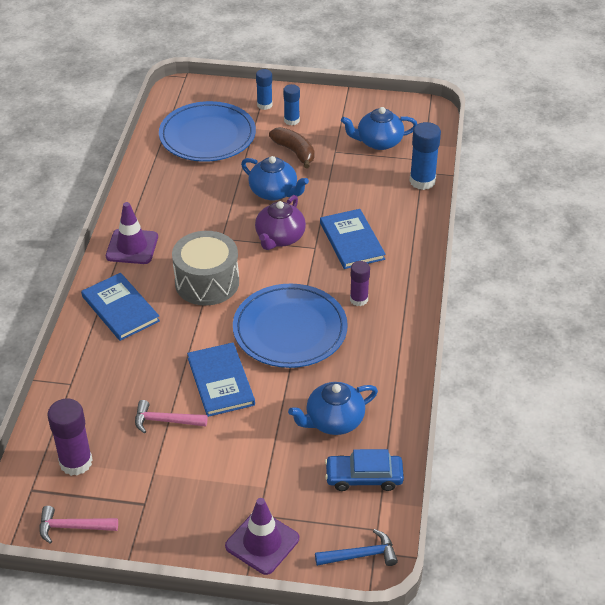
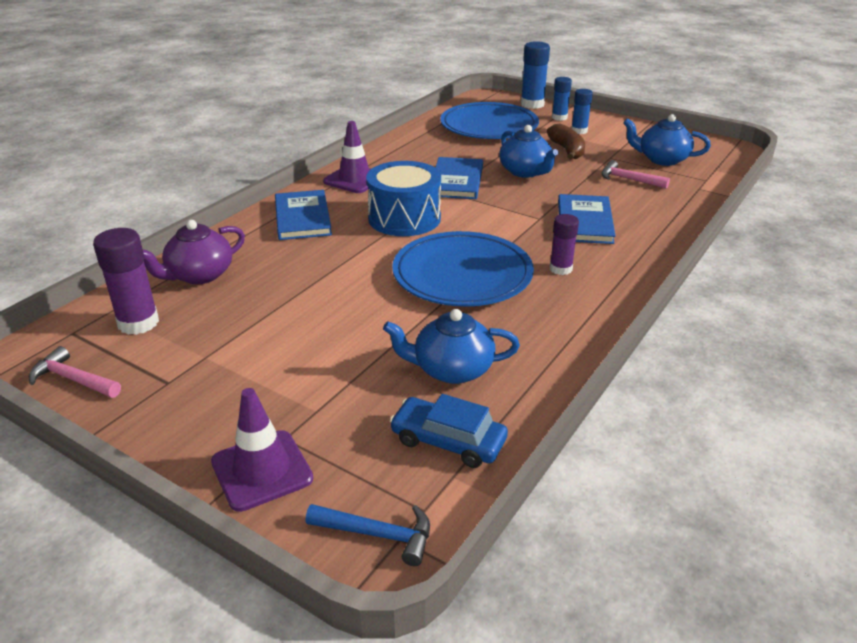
camera: 25 degrees right, 10 degrees down
(165, 421) = (261, 314): pink hammer -> pink hammer (628, 179)
(207, 282) = (404, 218): grey drum -> blue drum
(220, 381) = (350, 297): blue book -> blue book (456, 181)
(279, 238) = (506, 203): purple teapot -> purple teapot (199, 275)
(422, 181) = (695, 195): blue glue stick -> blue glue stick (532, 104)

